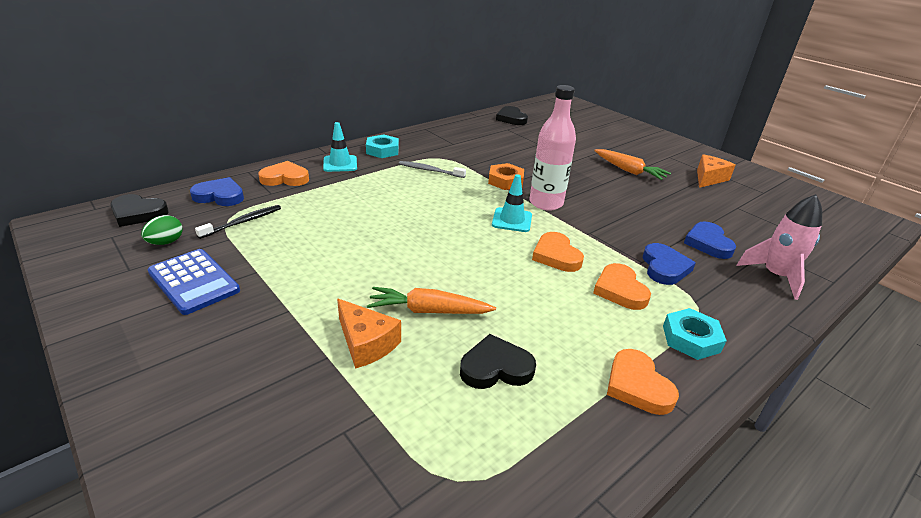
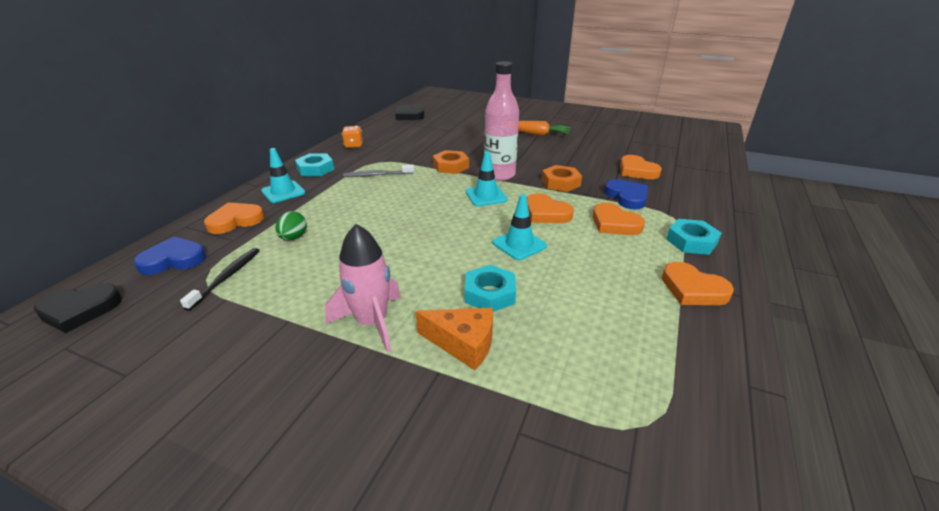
camera: 25 degrees left, 0 degrees up
(166, 242) = (148, 329): green egg -> green egg (293, 238)
(194, 281) = (224, 357): blue calculator -> none
(428, 311) = (490, 294): orange carrot -> turquoise nut
(434, 136) = (353, 145): none -> orange dice
(496, 367) = (587, 318): black heart -> none
(499, 277) = (519, 244): none -> turquoise traffic cone
(603, 230) = (560, 183): none -> orange nut
(708, 243) = (637, 171): blue heart -> orange heart
(709, 178) = (594, 125): orange cheese -> none
(775, 276) = (696, 180): pink rocket -> pink rocket (372, 322)

